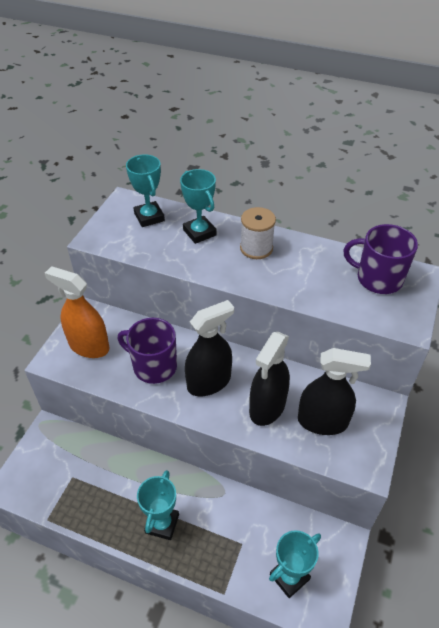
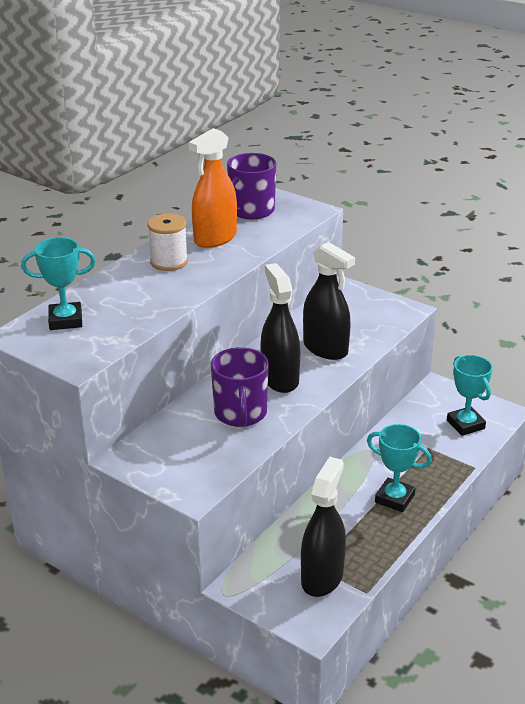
camera: 75 degrees left, 15 degrees down
(89, 346) = (185, 460): orange spray bottle -> orange spray bottle (215, 238)
(154, 366) = (240, 413): purple mug -> purple mug turned 45 degrees counterclockwise
(199, 232) = (119, 291): turquoise trophy -> none
(322, 421) = (353, 322): black spray bottle -> black spray bottle (322, 577)

